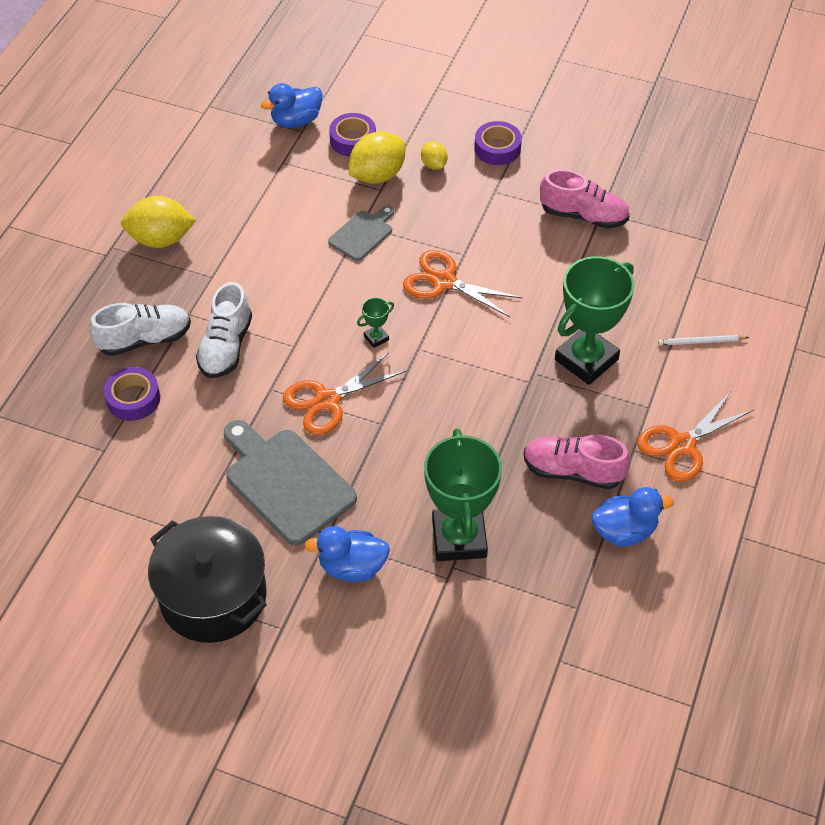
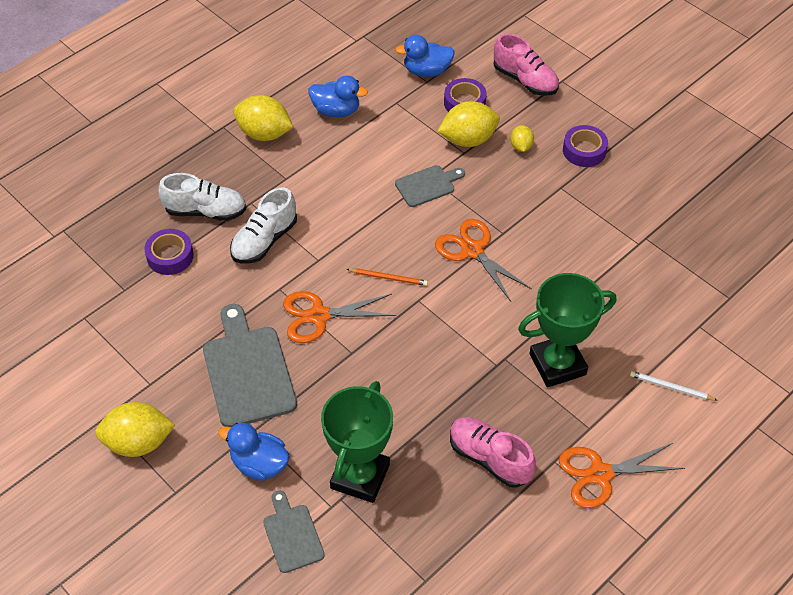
camera: 25 degrees right, 0 degrees up
(213, 596) = (139, 442): black pot -> yellow lemon
(376, 338) = (388, 278): green trophy -> orange pencil
(425, 620) = (292, 535): none -> grey cutting board
(583, 216) = (627, 236): pink shoe -> pink shoe (525, 80)
(624, 531) = (504, 530): blue duck -> blue duck (336, 111)

